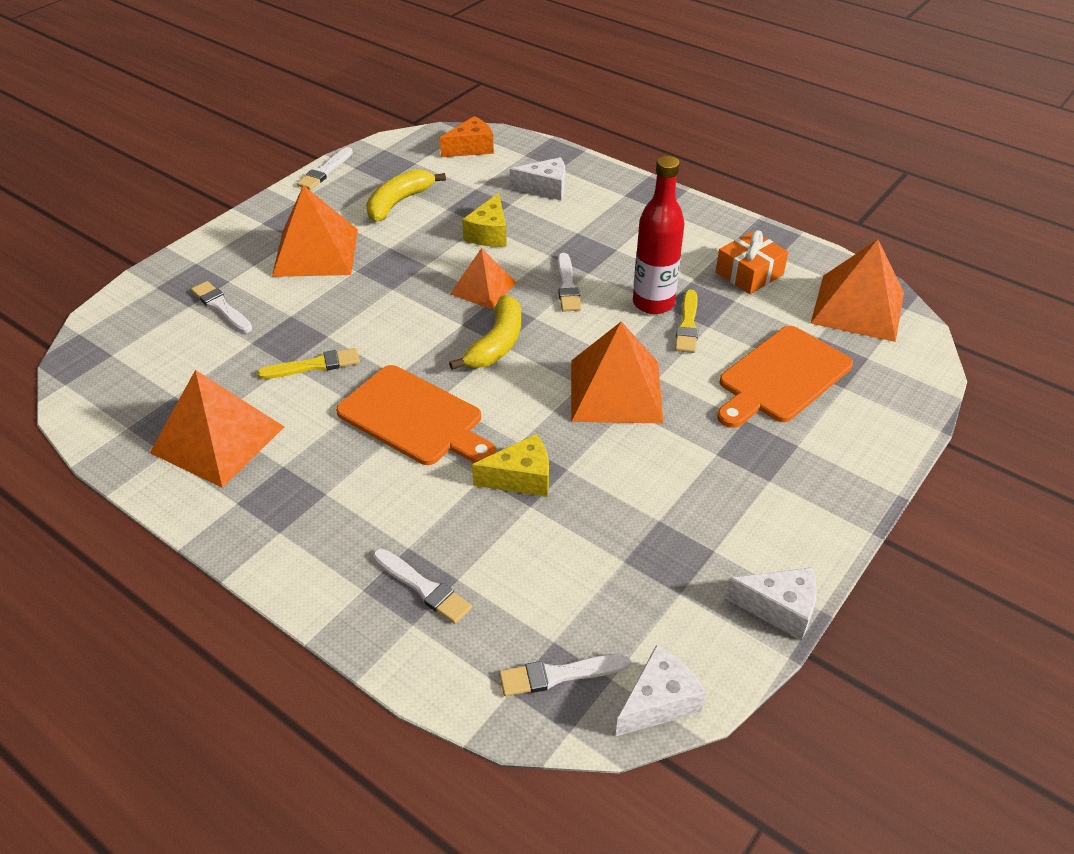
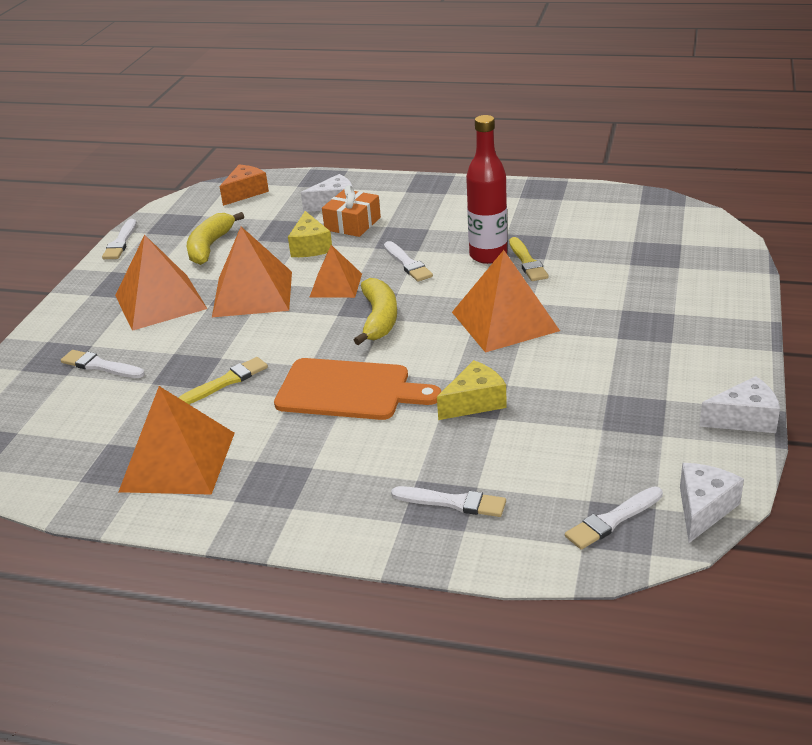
camera: 20 degrees left, 10 degrees down
(749, 273) = (549, 216): orange gift -> orange gift (352, 224)
(781, 377) = (627, 274): orange cutting board -> none
(858, 307) = (649, 214): orange pyramid -> orange pyramid (253, 293)

